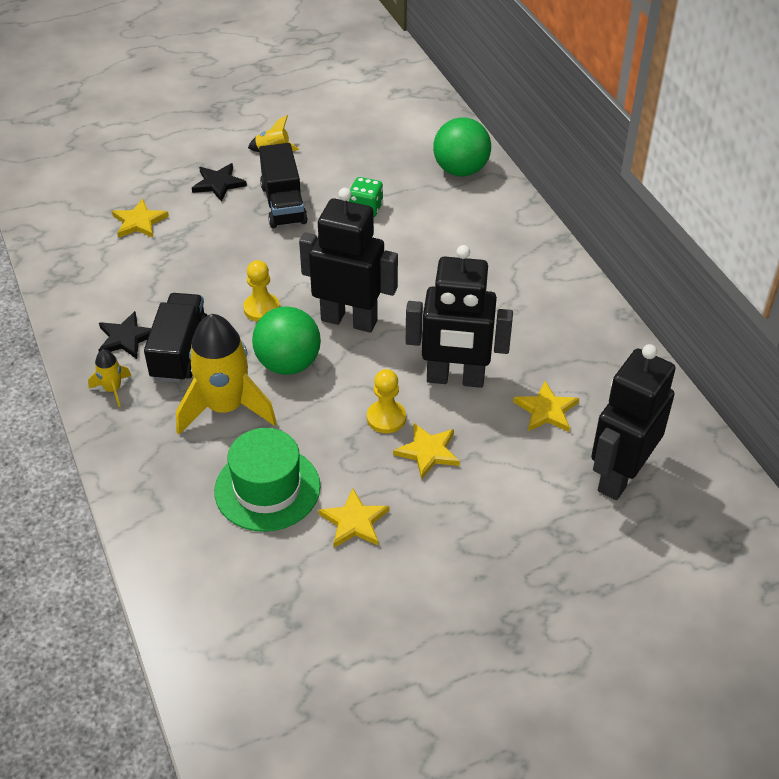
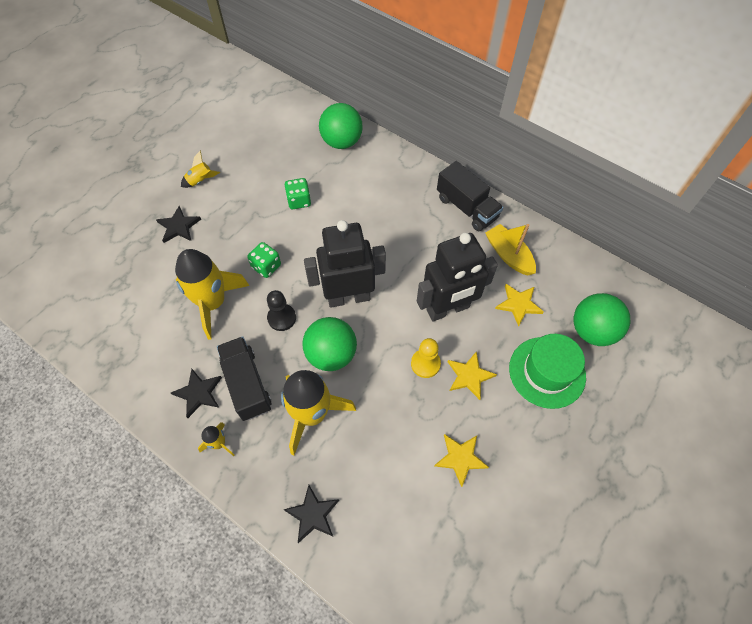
camera: 30 degrees left, 15 degrees up
(139, 222) = (140, 287): yellow star -> none
(157, 494) = (312, 514): none -> black star
(201, 266) = (213, 303): none -> yellow rocket
(261, 309) = (282, 318): yellow pawn -> black pawn
(267, 488) = (386, 465): green hat -> green hat (547, 372)
(282, 255) = (266, 266): none -> green dice
(283, 204) = (238, 223): black truck -> black truck (466, 208)
(575, 357) = (508, 255): none -> yellow boat
(619, 476) = (592, 331): black robot -> green ball

